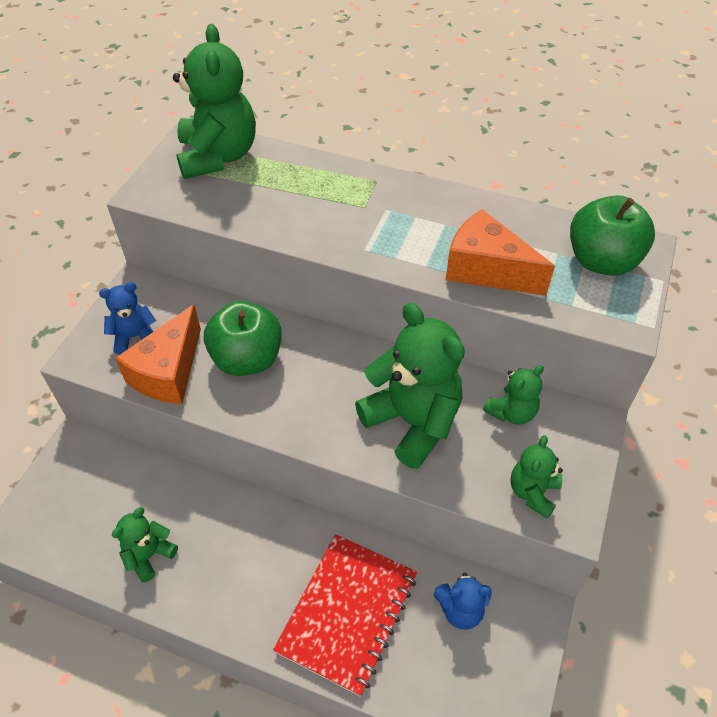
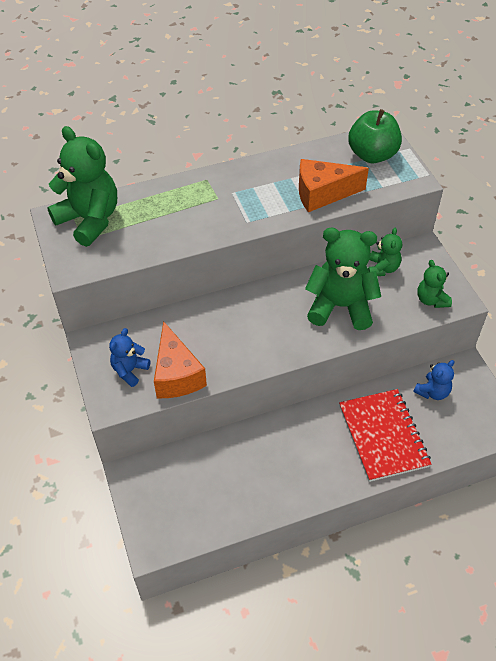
camera: 40 degrees left, 0 degrees up
(149, 555) = (248, 492): green teddy bear -> none
(247, 359) = (215, 336): green apple -> none

